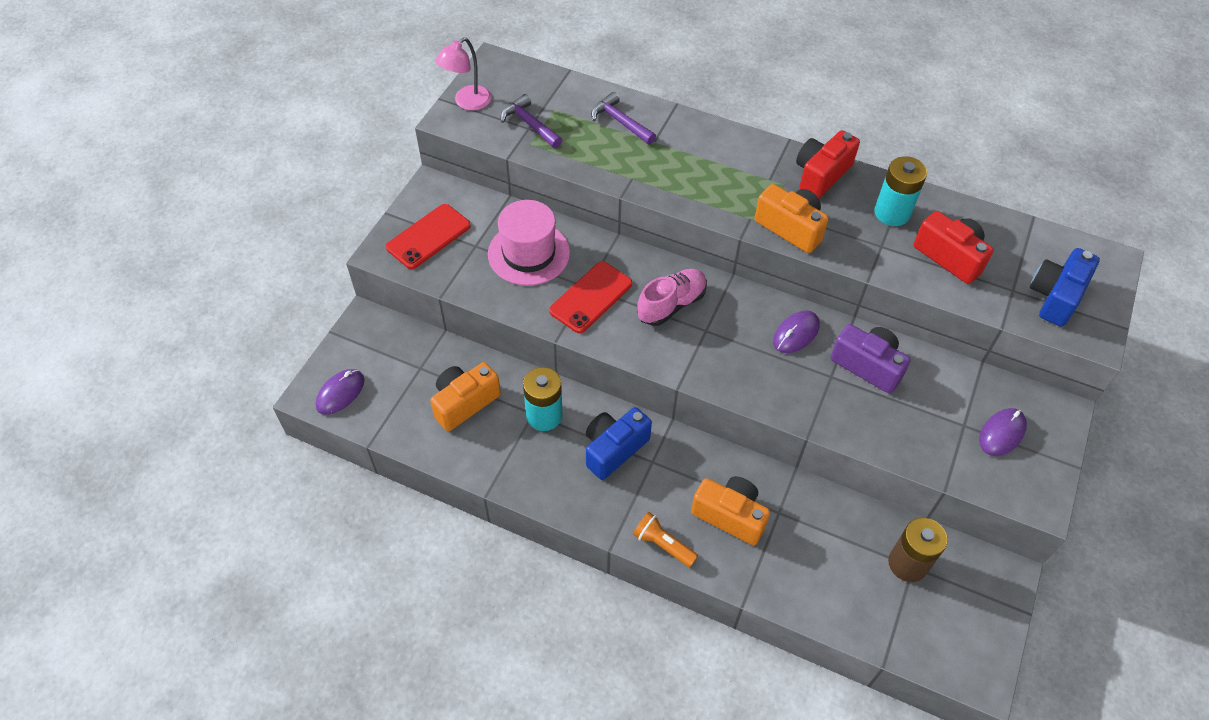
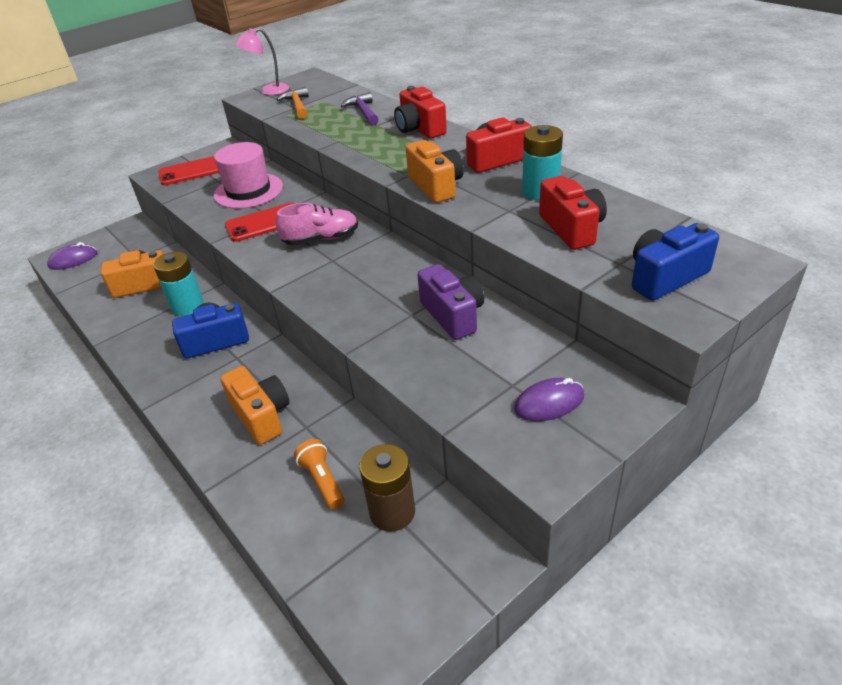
camera: 30 degrees right, 15 degrees down
(529, 124) = (297, 105): purple hammer -> orange hammer
(663, 544) = (186, 419): orange flashlight -> orange flashlight (322, 481)
(707, 140) = (419, 129): none -> red camera
(796, 333) = (407, 278): purple mouse -> none

